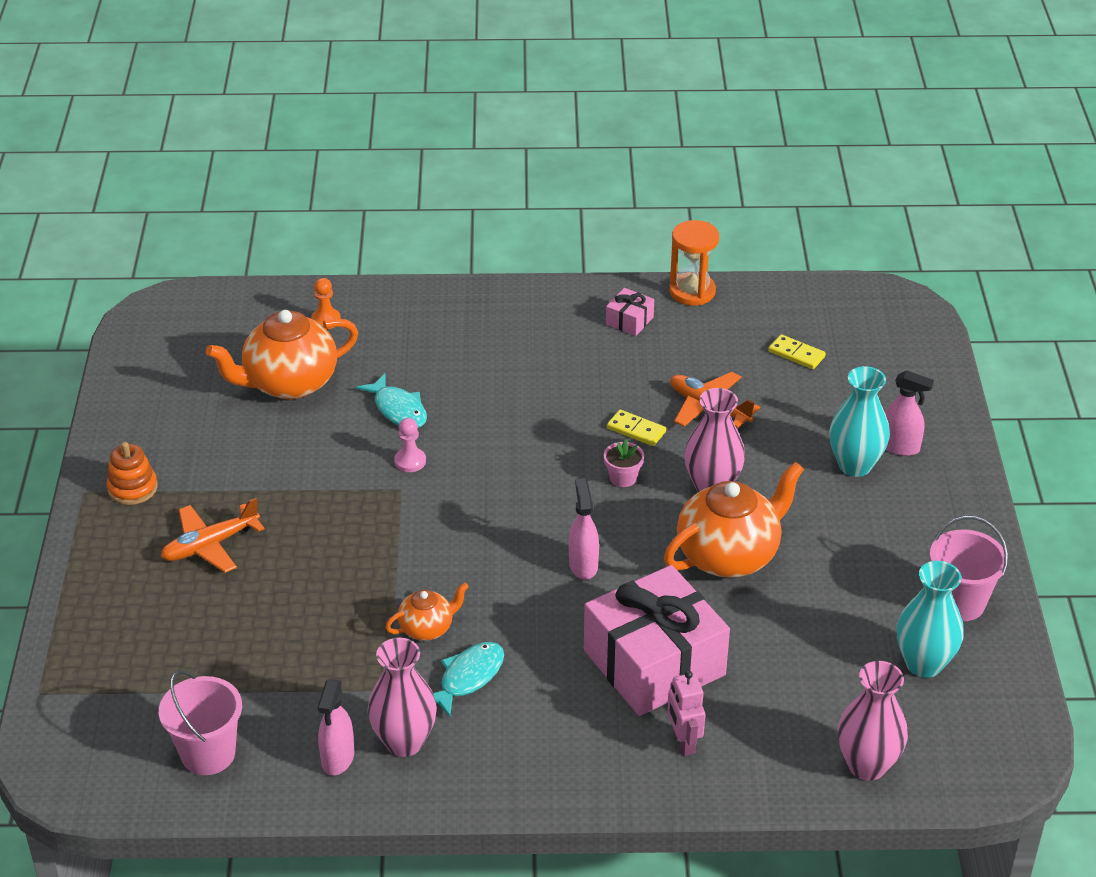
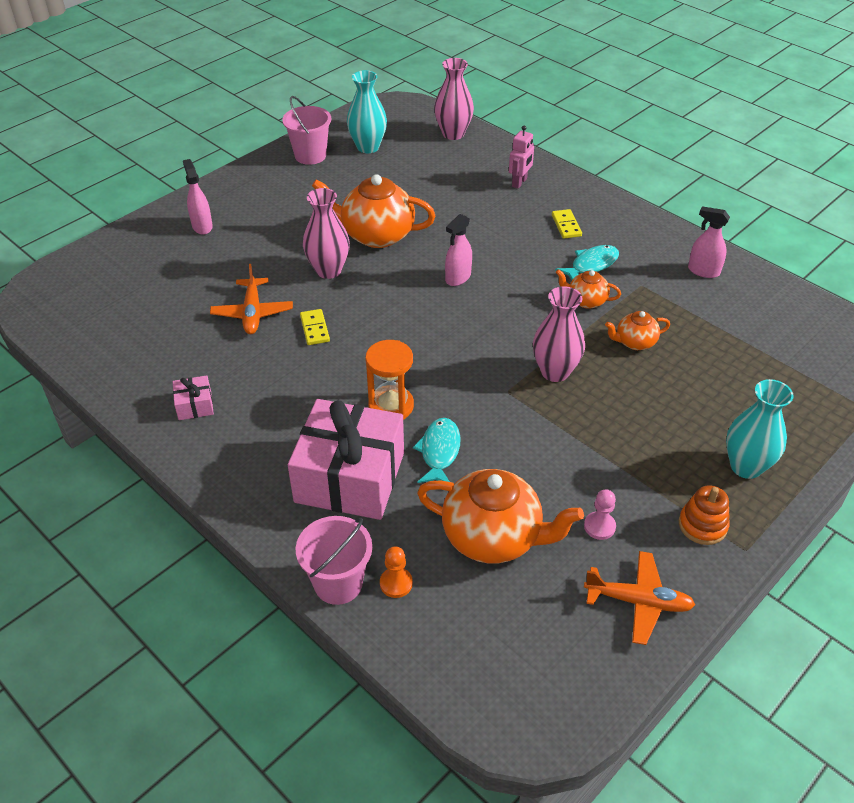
camera: 135 degrees left, 5 degrees up
(208, 754) = (778, 314): pink bucket -> pink bucket (338, 583)
(210, 545) = (677, 437): orange plane -> orange plane (639, 602)
(332, 613) = (634, 342): none -> orange teapot
(338, 758) = (703, 271): pink spray bottle -> pink spray bottle turned 120 degrees counterclockwise
(404, 742) = (659, 258): pink vase -> pink vase (555, 372)
(410, 461) = (478, 406): pink pawn -> pink pawn (599, 526)
(468, 678) = (591, 265): turquoise fish -> turquoise fish turned 150 degrees clockwise
(623, 478) = (366, 307): pink flower pot -> none
(654, 663) = (487, 216): pink gift -> pink gift (350, 477)
(692, 292) = (121, 396): orange hourglass -> orange hourglass (391, 406)
(796, 354) = (148, 308): yellow domino -> yellow domino (566, 225)
(855, 465) = (240, 233): turquoise vase -> turquoise vase (746, 466)

